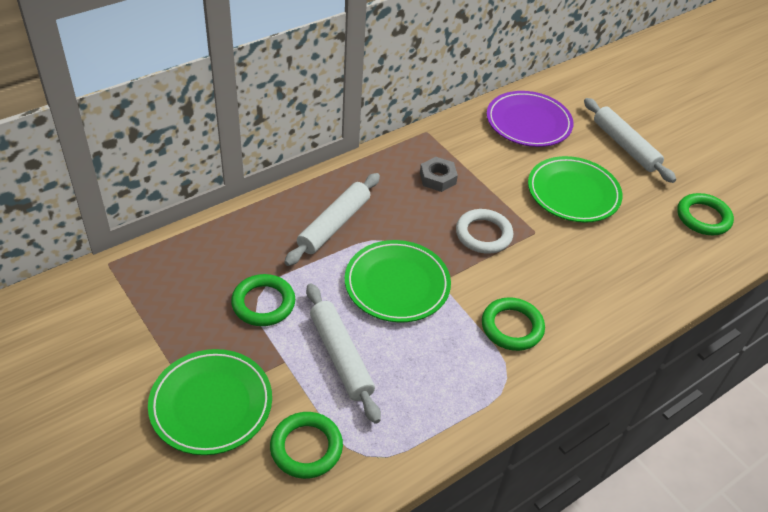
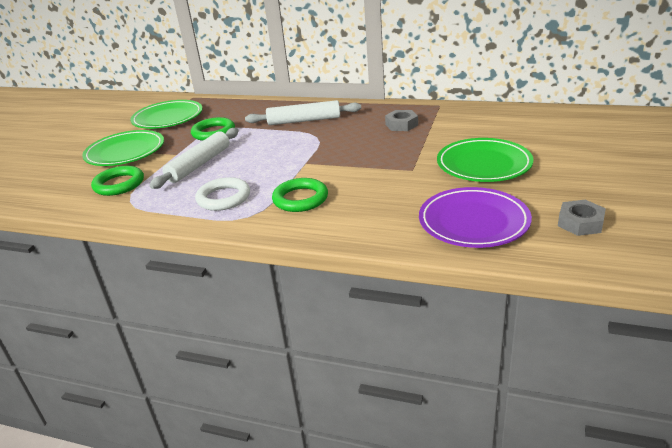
camera: 60 degrees right, 15 degrees down
(397, 285) = (282, 153): green plate -> green plate (168, 118)
(483, 234) = (375, 156): white ring -> white ring (223, 198)
(528, 123) = (525, 123): purple plate -> purple plate (473, 222)
(625, 146) = (589, 160): white rolling pin -> none
(703, 217) = (580, 223): green ring -> grey nut

